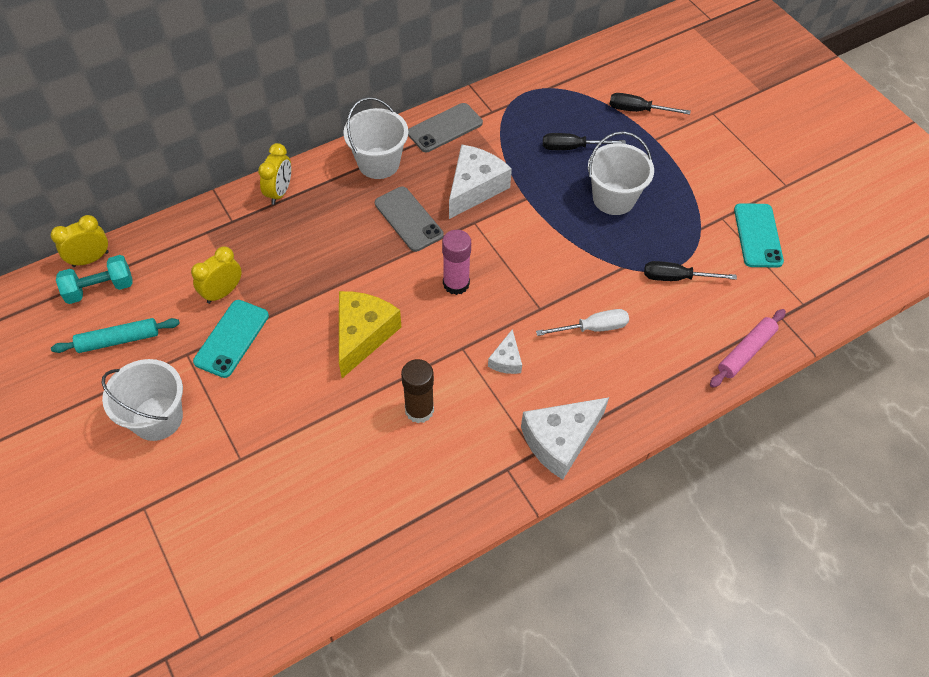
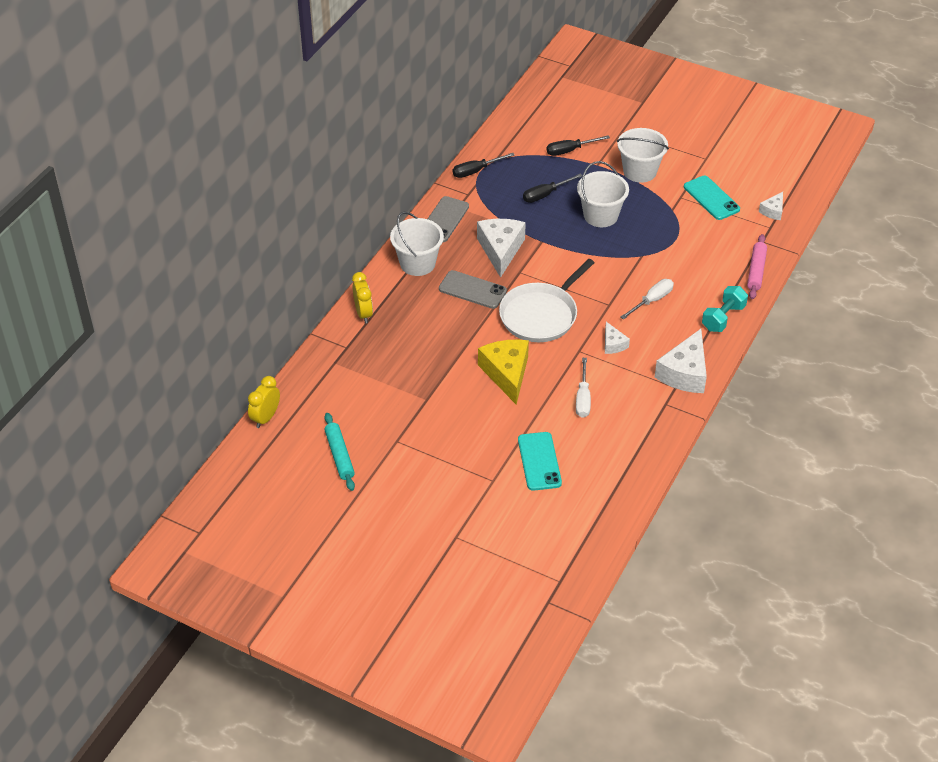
camera: 30 degrees left, 10 degrees down
(100, 289) = (293, 432): turquoise dumbbell -> turquoise dumbbell (723, 318)
(118, 340) = (339, 455): turquoise rolling pin -> turquoise rolling pin turned 60 degrees counterclockwise
(157, 418) = (414, 485): white bucket -> white bucket (640, 171)
(223, 292) = (385, 393): yellow clock -> none
(232, 338) = (419, 417): turquoise phone -> turquoise phone (539, 461)
(419, 410) = (583, 398): brown glue stick -> white screwdriver
(456, 283) = (541, 315): pink glue stick -> white pan
(676, 278) = (680, 247): black screwdriver -> black screwdriver (476, 171)
(822, 285) = (773, 211): none -> white cheese

